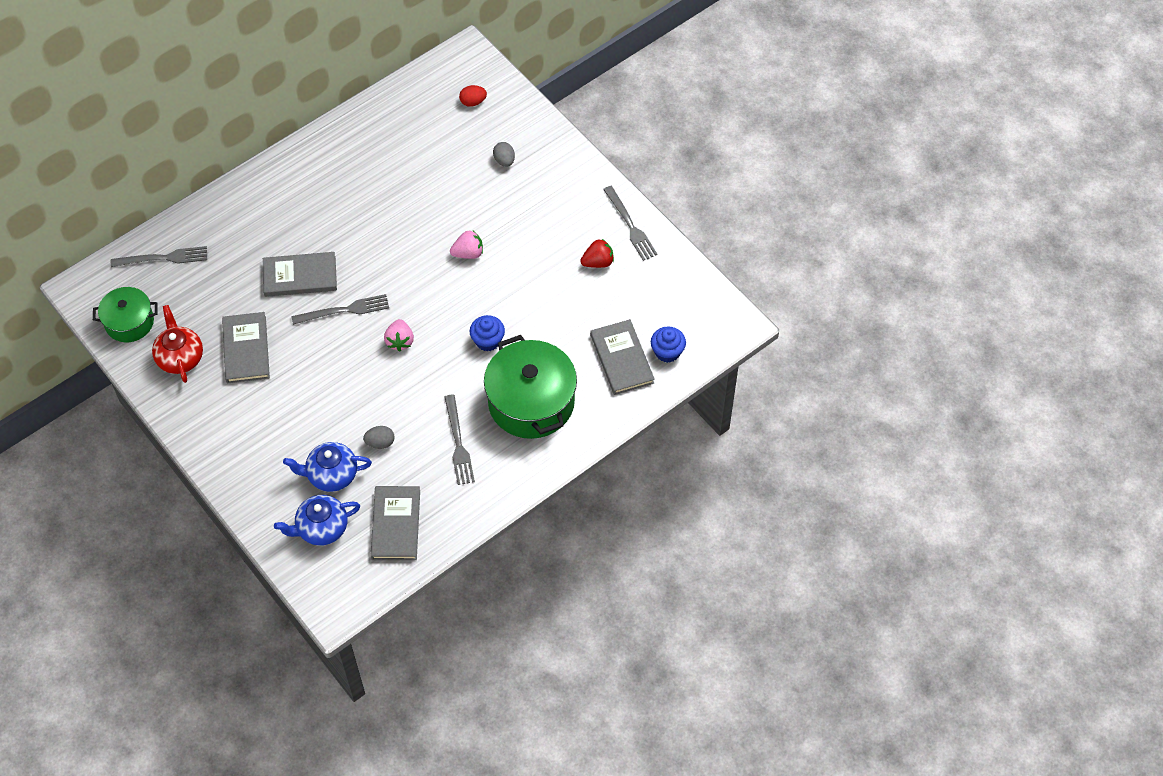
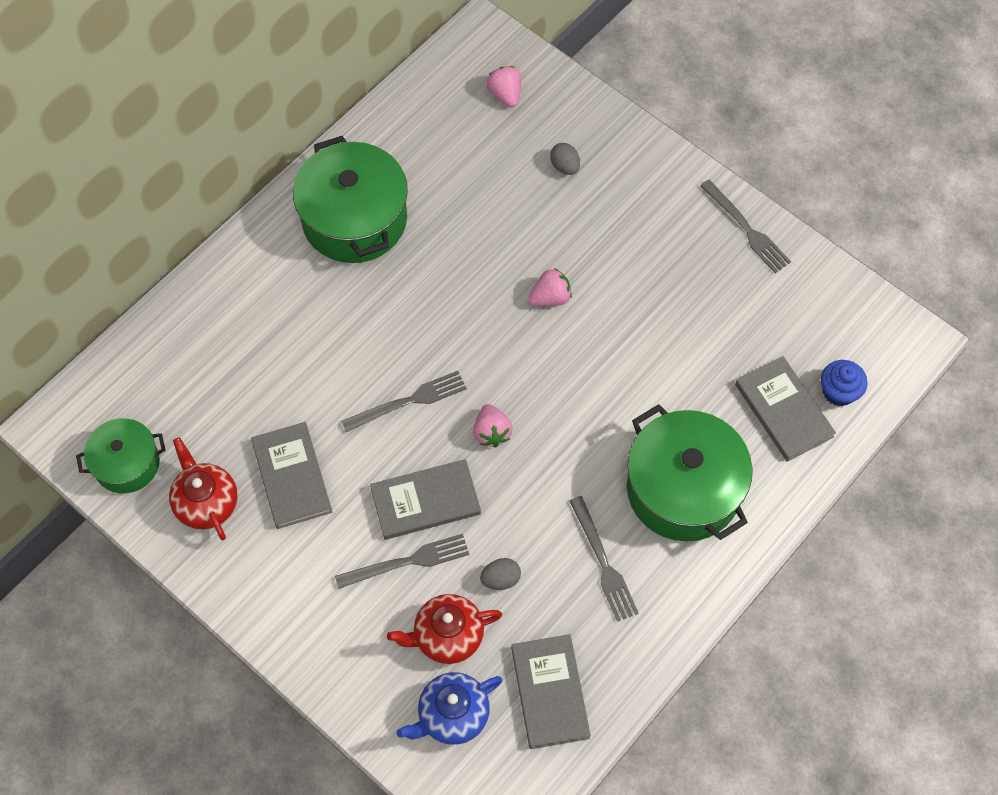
camera: 10 degrees left, 5 degrees up
(163, 258) = (152, 367): grey fork -> grey fork (407, 562)
(300, 276) = (339, 364): grey book -> grey book (425, 501)
(331, 475) = (447, 636): blue teapot -> red teapot
(337, 176) = (354, 219): none -> green pot
(473, 102) = (505, 95): red egg -> pink strawberry
(488, 341) = (605, 413): blue cupcake -> none
(598, 262) = (718, 284): red strawberry -> none

